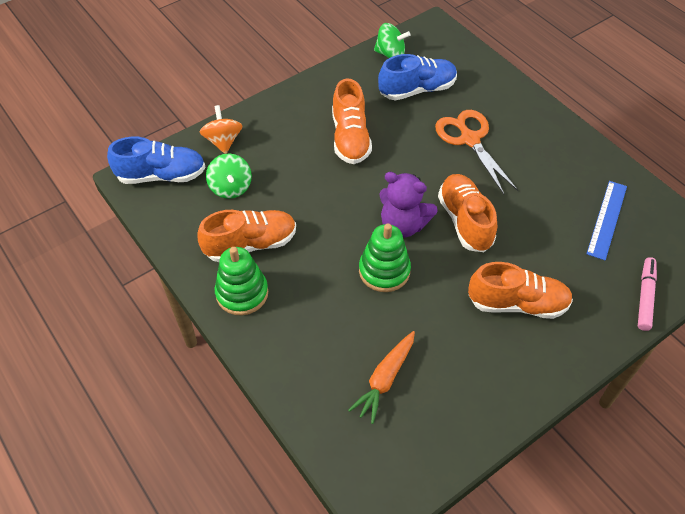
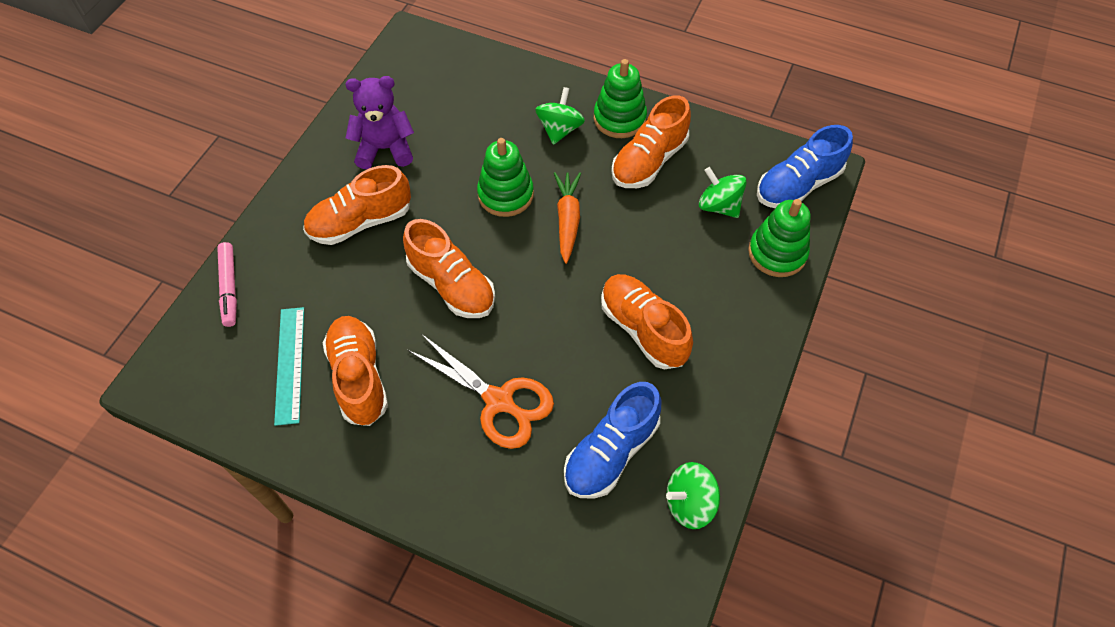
camera: 150 degrees right, 5 degrees up
(223, 141) = (777, 253): orange spinning top -> green stacking toy
(300, 308) = (559, 129): none -> green spinning top
(385, 380) = (451, 109): orange carrot -> orange carrot (567, 220)
(403, 225) = (515, 249): purple teddy bear -> purple teddy bear (385, 149)
(558, 190) = (359, 377): none -> orange shoe
(606, 219) = (290, 364): blue ruler -> turquoise ruler

